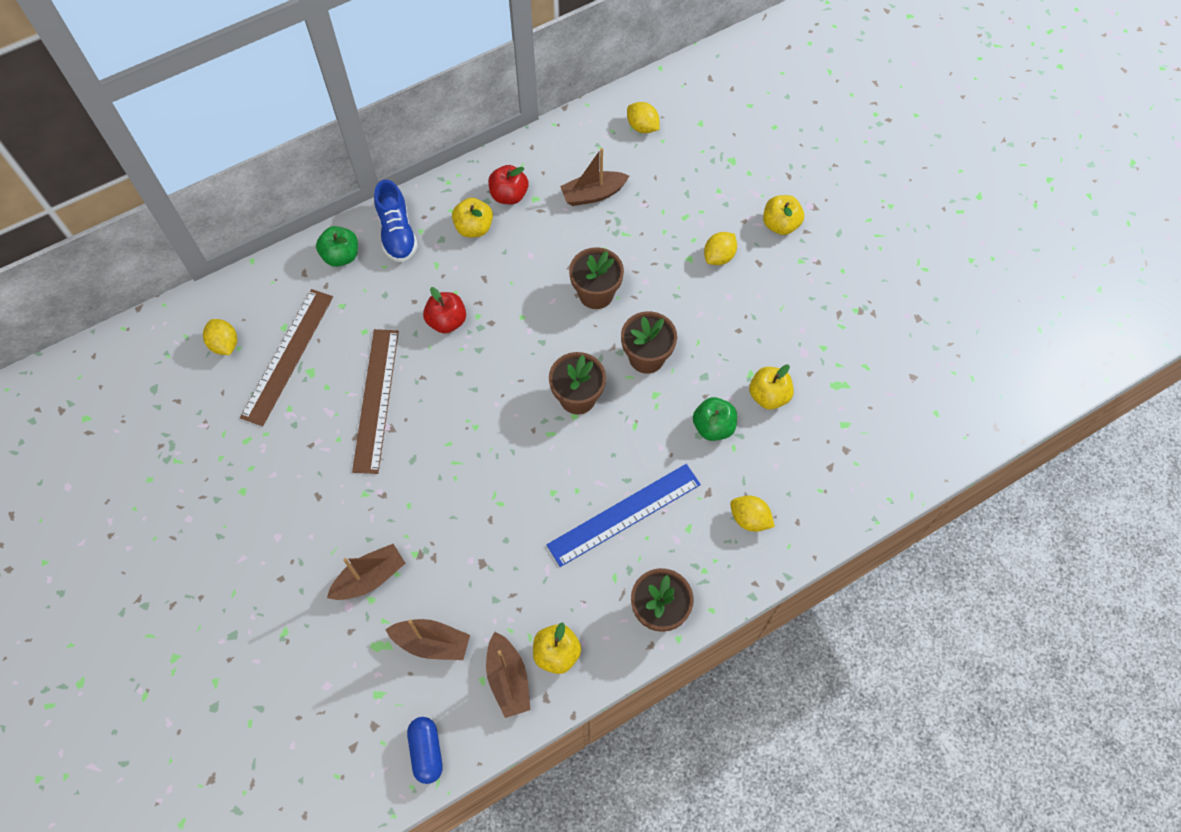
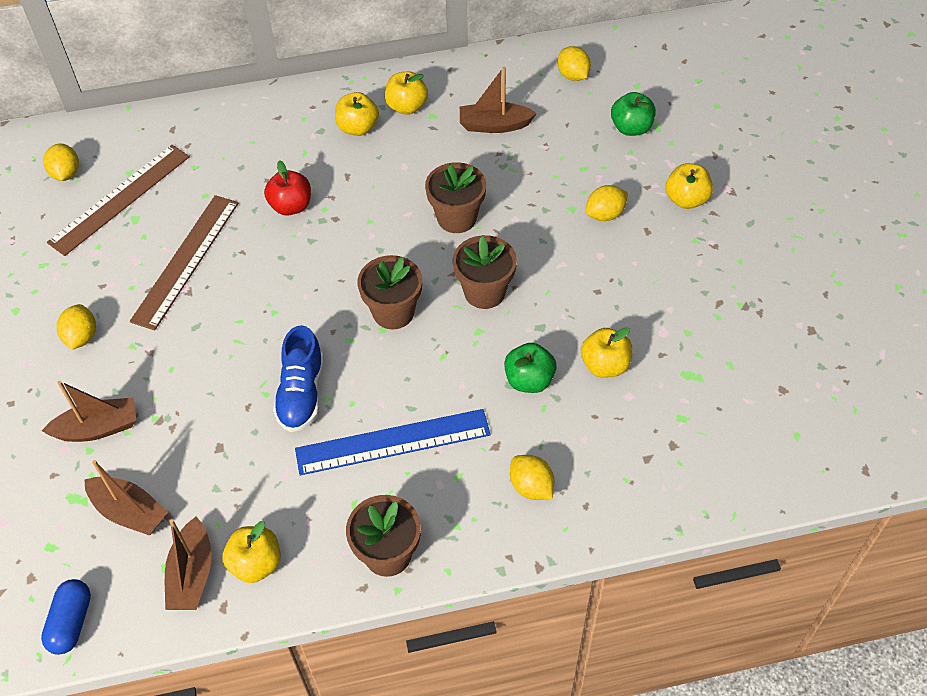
camera: 20 degrees right, 10 degrees down
(315, 499) = (81, 337): none -> yellow lemon
(341, 256) = (215, 123): green apple -> green apple (631, 128)
(397, 233) = (279, 115): blue shoe -> blue shoe (301, 393)
(509, 195) = (407, 107): red apple -> yellow apple

